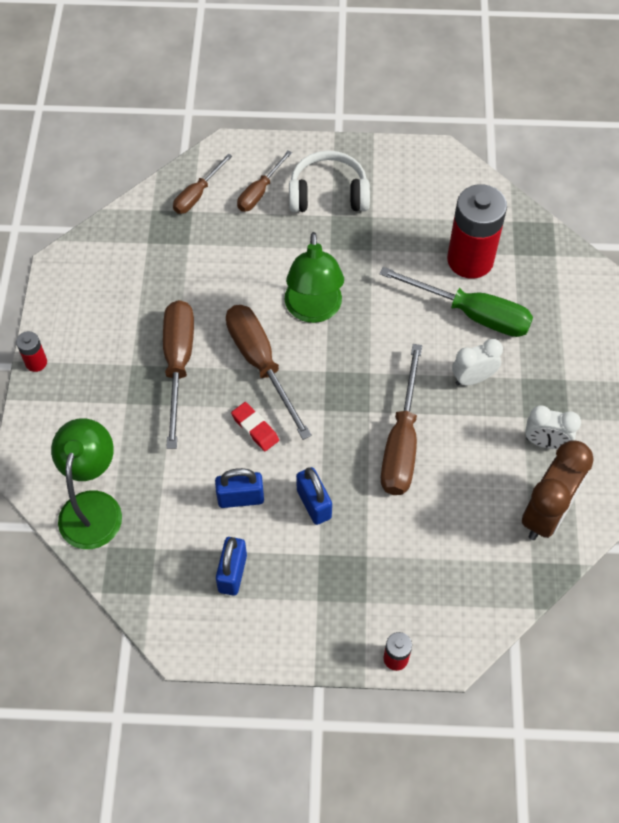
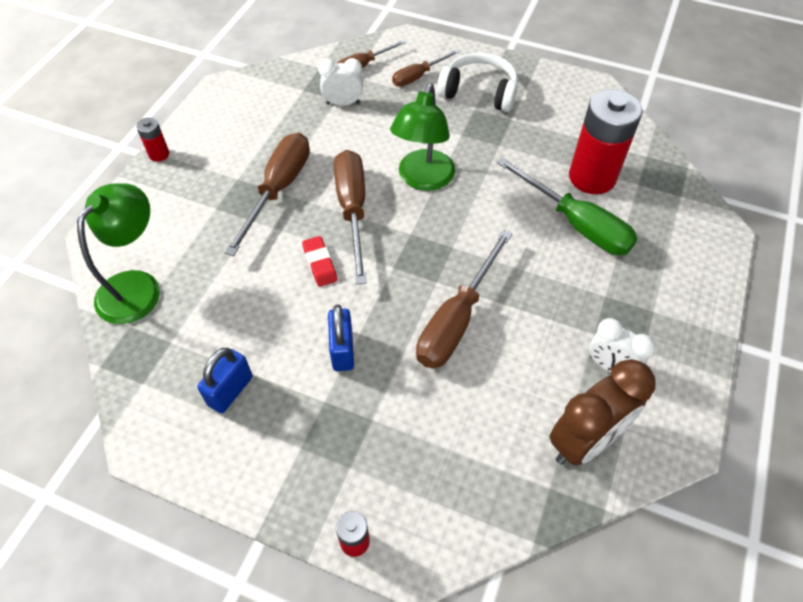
camera: 20 degrees right, 5 degrees down
(240, 498) = (274, 322): blue padlock -> none
(473, 378) = (554, 282): white clock -> white clock (343, 103)

